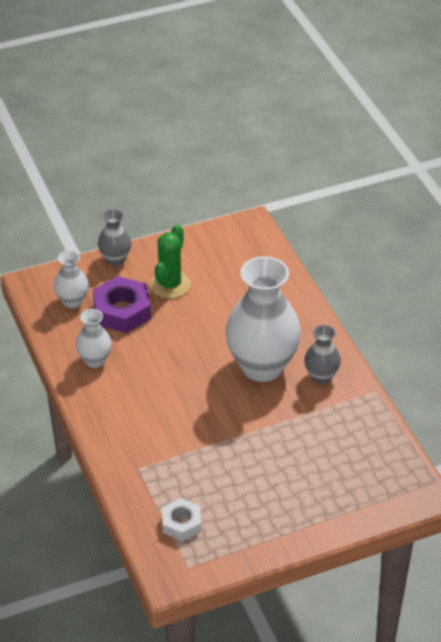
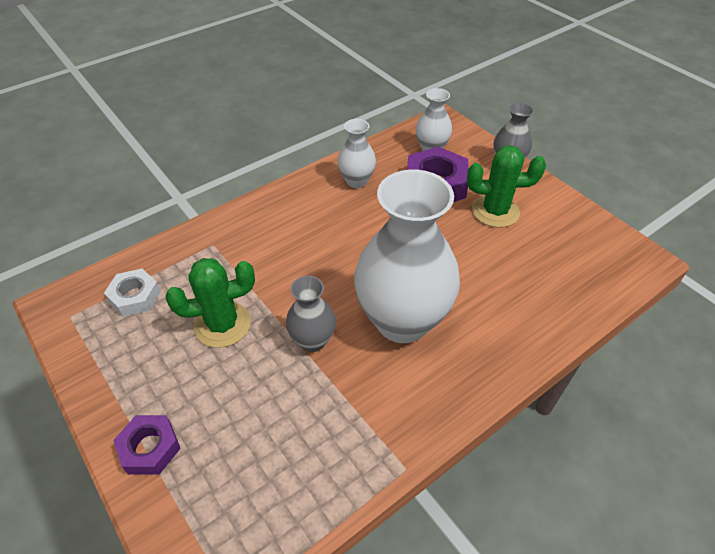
camera: 75 degrees right, 5 degrees up
(230, 469) = (222, 324): none -> green cactus
(321, 377) = (409, 390): grey vase -> grey vase (312, 340)
(326, 517) = (150, 448): none -> purple nut

